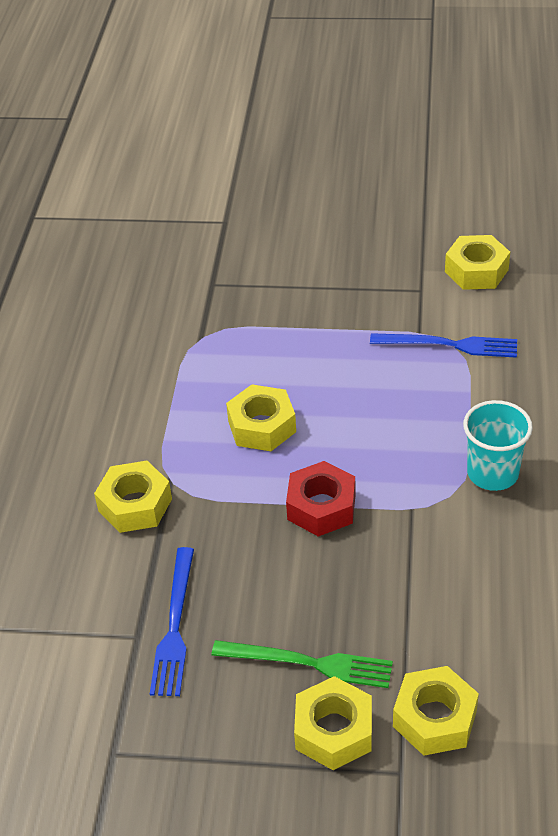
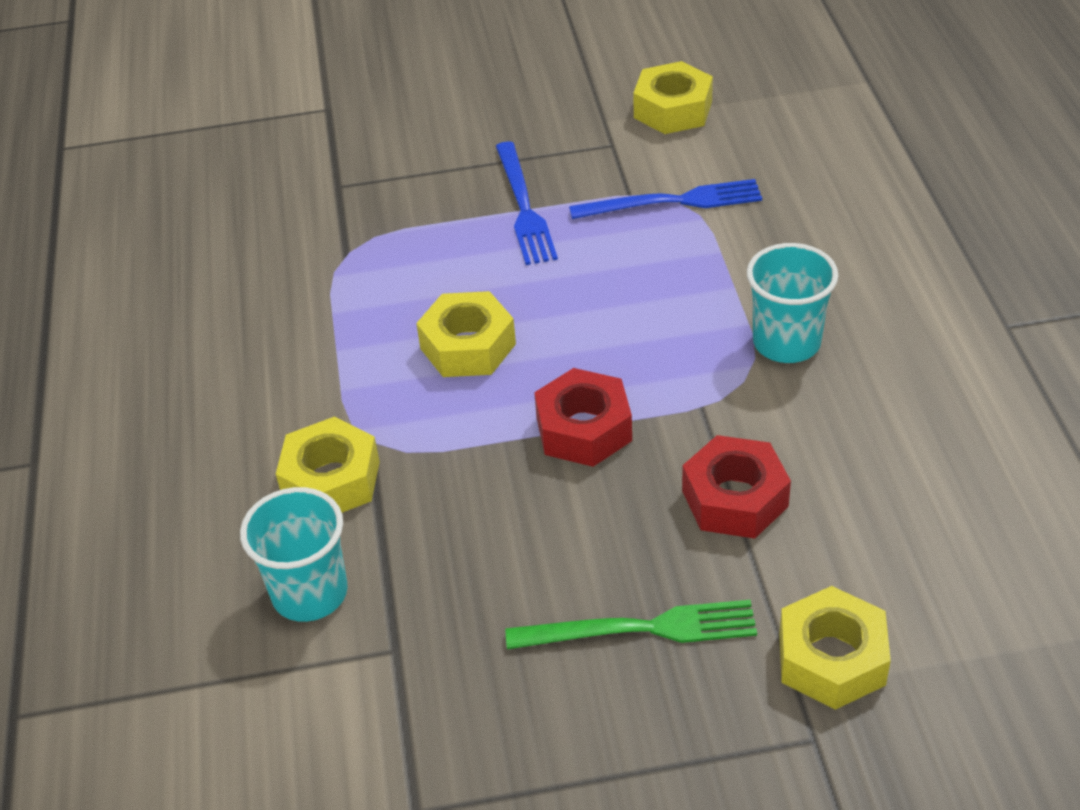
camera: 15 degrees left, 0 degrees up
(94, 583) = (310, 593): none -> turquoise cup
(175, 626) = (442, 624): blue fork -> blue fork (524, 207)
(334, 730) = (706, 707): yellow nut -> none
(410, 583) = (734, 498): none -> red nut

